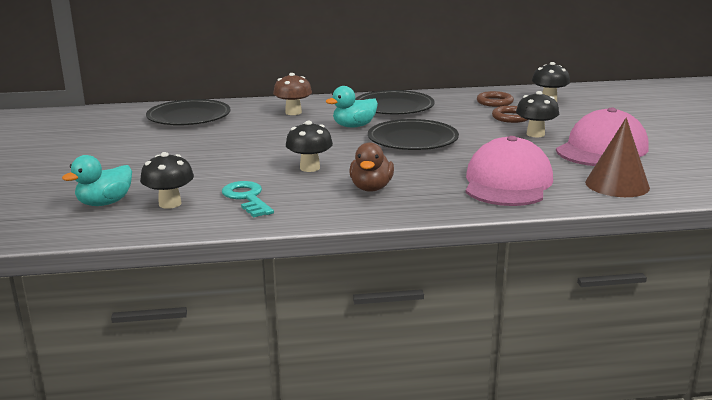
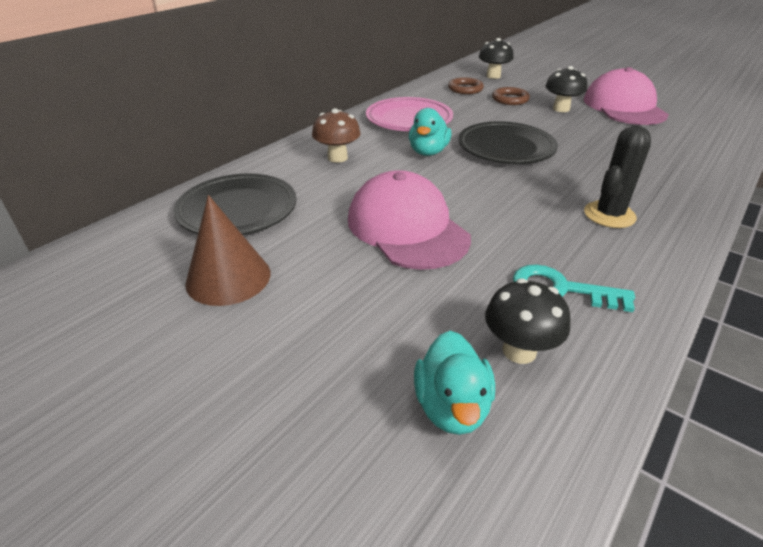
camera: 45 degrees left, 15 degrees up
(310, 168) = (513, 218): black mushroom -> none
(371, 188) = (609, 215): brown duck -> black cactus
(394, 107) = (409, 119): black plate -> pink plate
(507, 182) = (660, 161): pink cap -> pink cap (407, 228)
(617, 185) = (705, 133): brown cone -> brown cone (228, 278)

